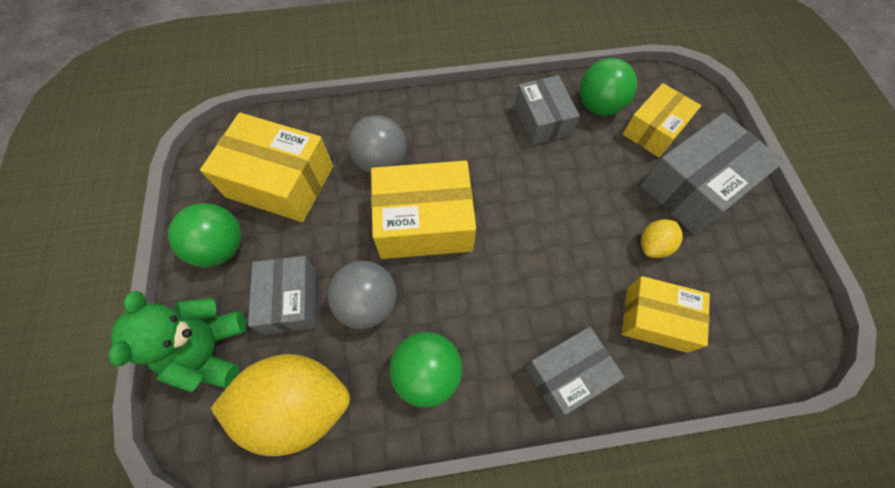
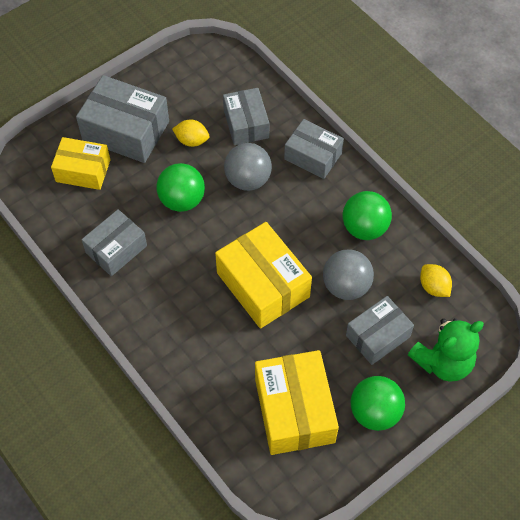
camera: 120 degrees left, 5 degrees down
(297, 405) = (433, 287): yellow lemon -> yellow lemon, size x0.47
(381, 162) = (229, 345): grey ball -> grey ball (248, 180)
(599, 106) = (77, 215): green ball -> green ball (182, 200)
(656, 319) = (246, 124): yellow box -> grey box

